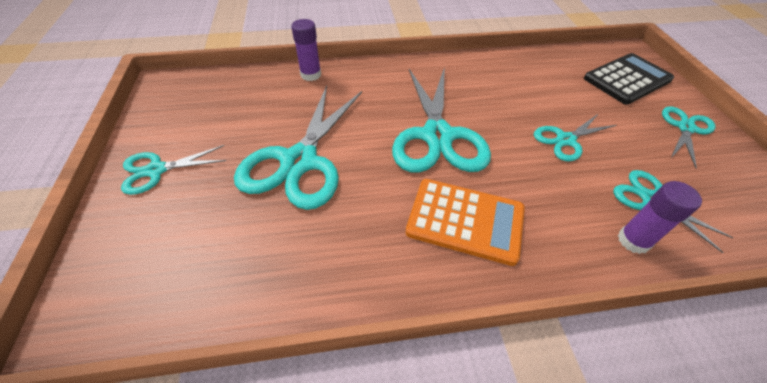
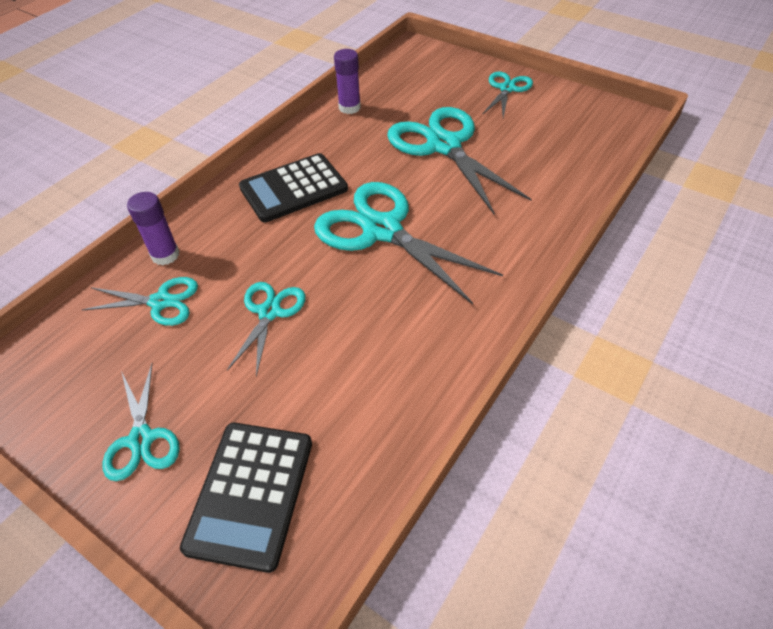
camera: 135 degrees right, 0 degrees up
(311, 75) = (566, 202): purple glue stick -> purple glue stick (349, 107)
(465, 221) = (293, 188): orange calculator -> black calculator

